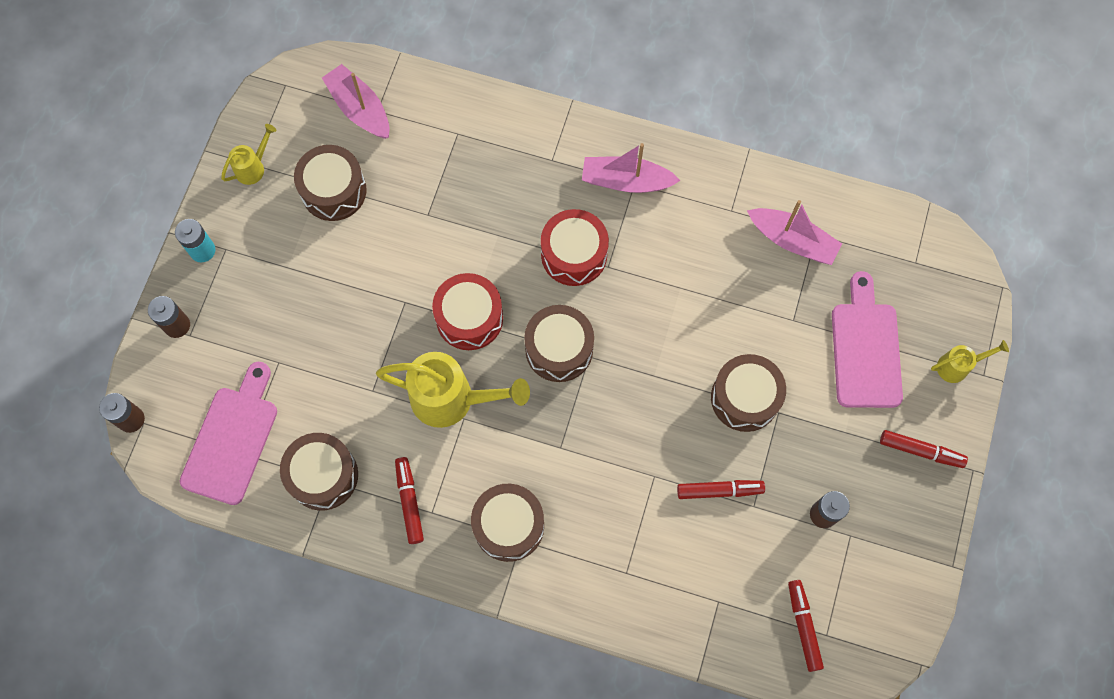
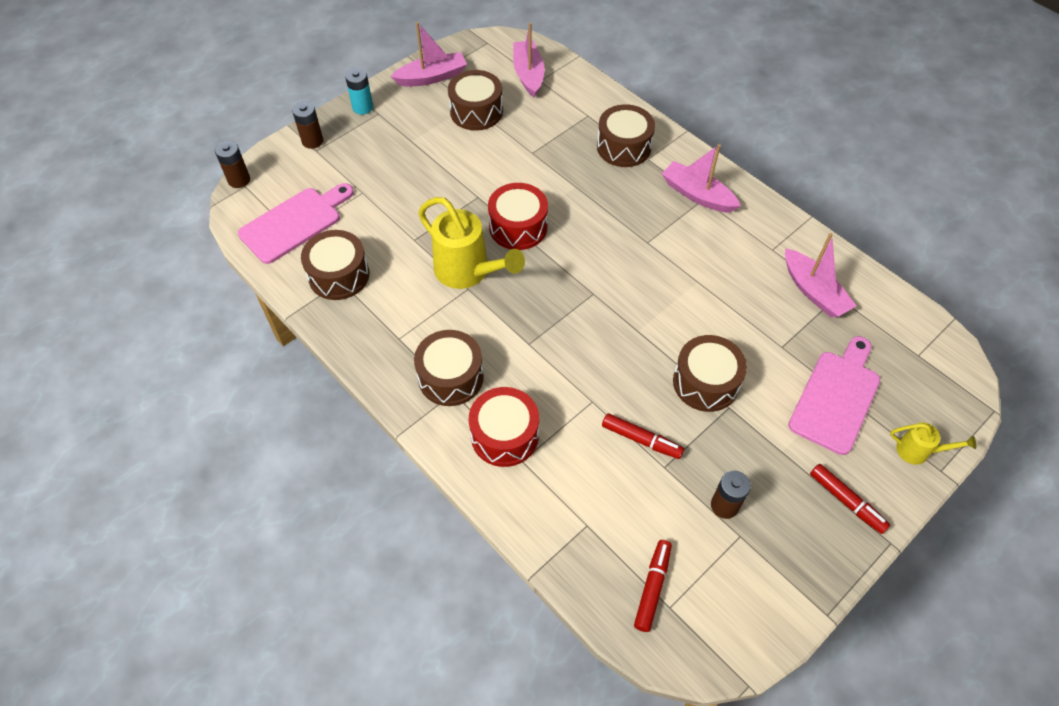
camera: 30 degrees right, 15 degrees down
(253, 167) = (432, 77): yellow watering can -> pink boat
(409, 502) = (387, 323): red marker -> none
(559, 349) = (573, 278): brown drum -> brown drum (623, 147)
(574, 254) = (625, 223): red drum -> red drum (504, 435)

